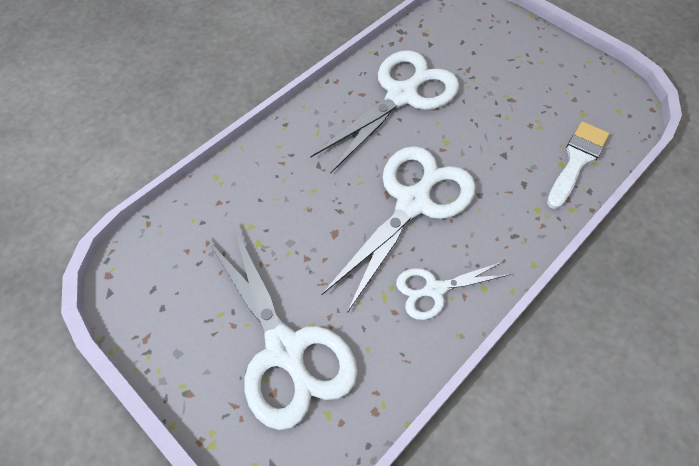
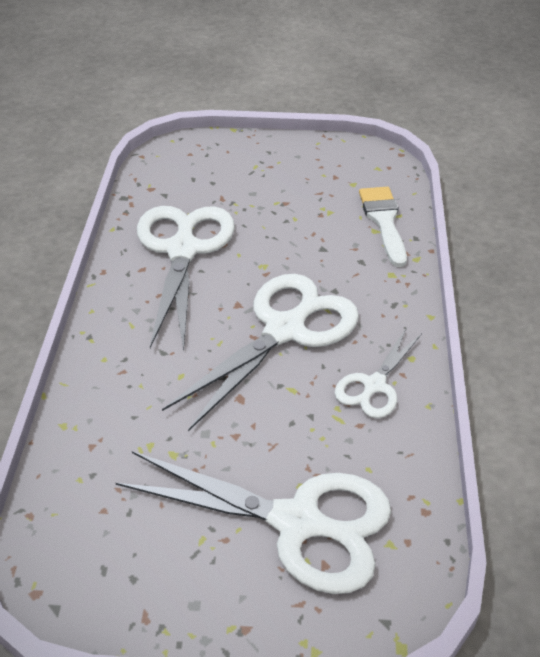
camera: 40 degrees left, 15 degrees down
(413, 202) = (285, 330): white scissors -> white scissors turned 45 degrees clockwise

